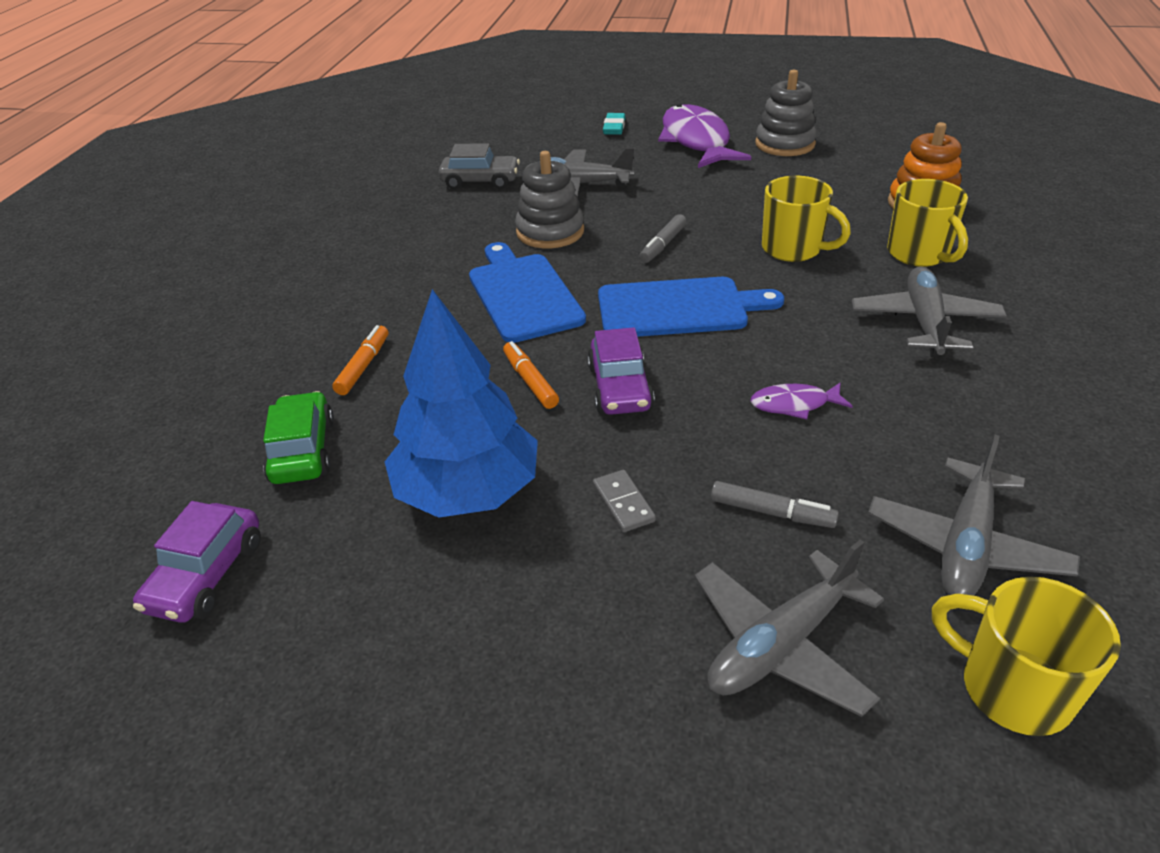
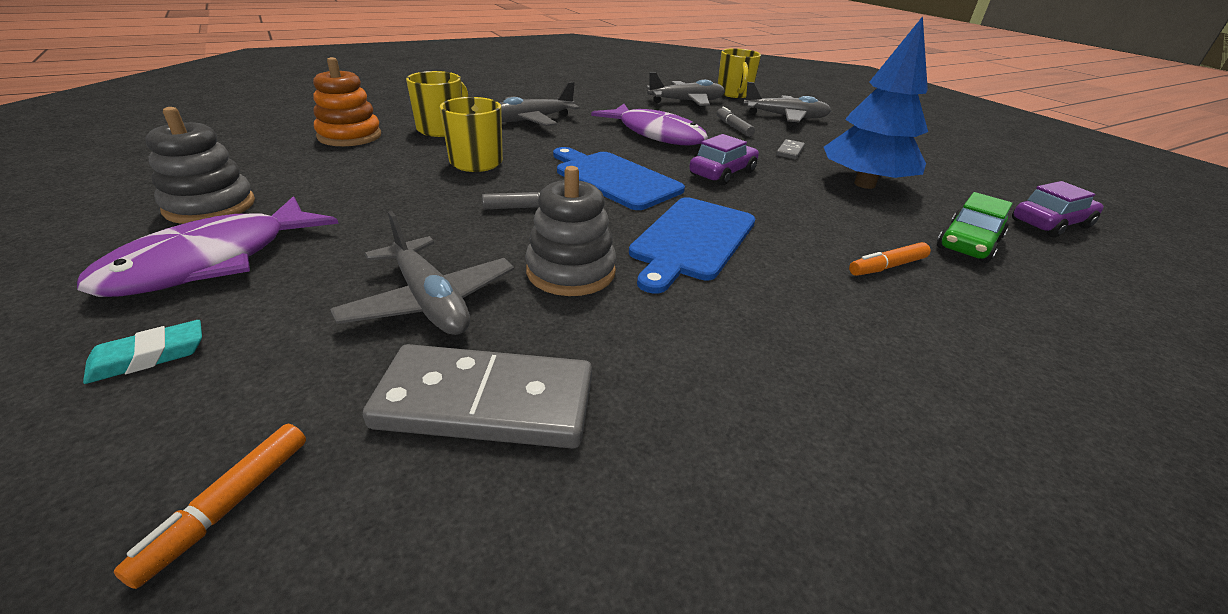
camera: 135 degrees left, 5 degrees down
(480, 181) = (486, 403): grey car -> grey domino
(530, 381) = (769, 199): orange marker -> orange marker (228, 506)
(794, 404) = (656, 134): purple fish -> purple fish, size x2.18

